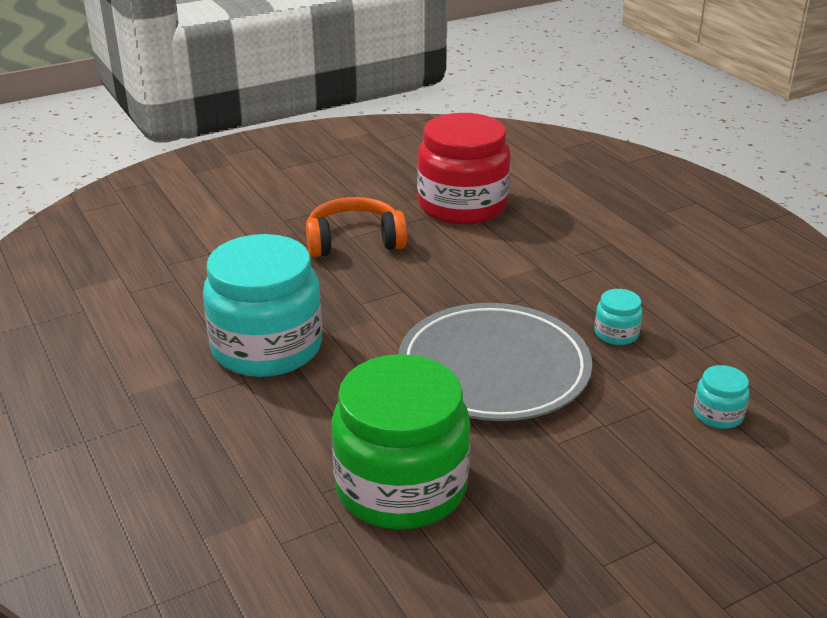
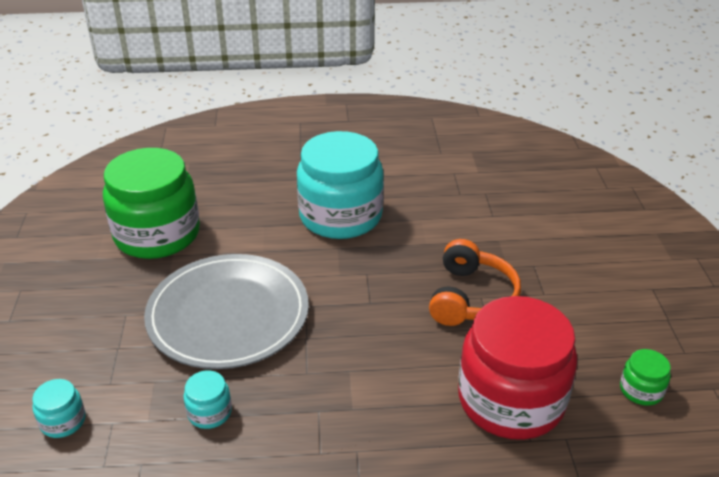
camera: 115 degrees right, 5 degrees up
(406, 163) = (641, 390): none -> green jar

